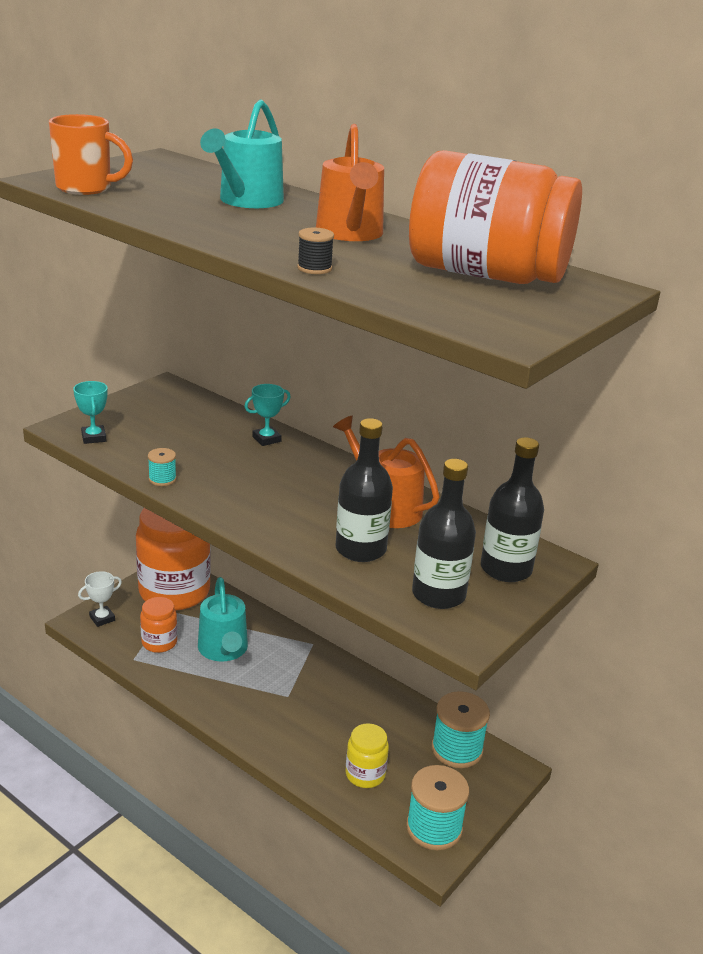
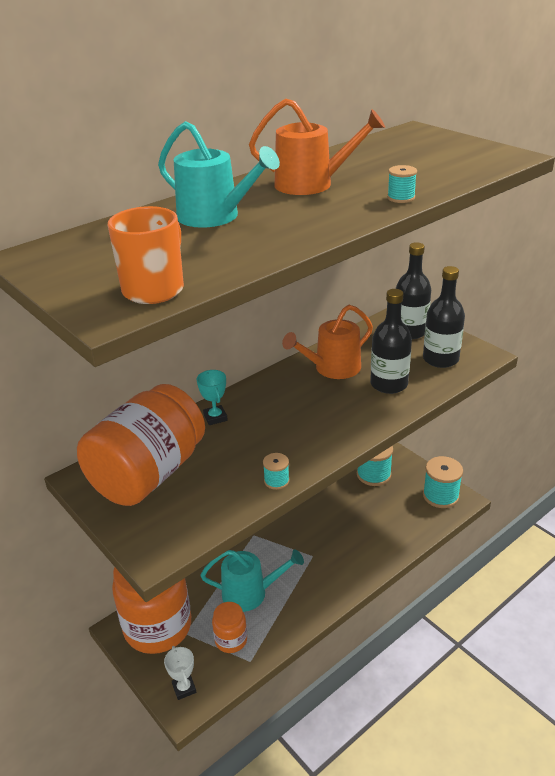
camera: 75 degrees left, 5 degrees up
(94, 437) = (184, 529): turquoise trophy -> none
(314, 268) = (401, 198): black spool -> turquoise spool
(365, 774) = (395, 522): yellow jar -> none
(486, 274) = (399, 153): orange jar -> orange jar (148, 474)

